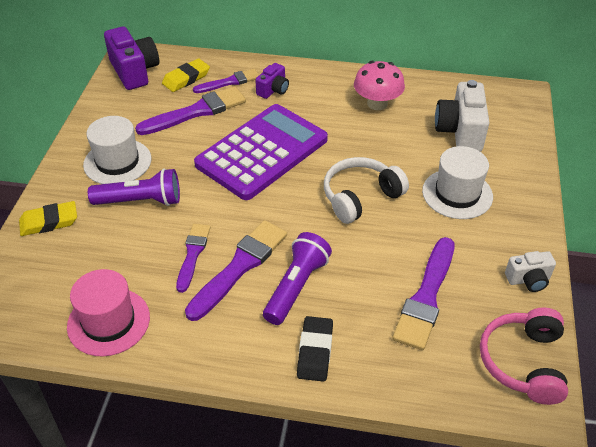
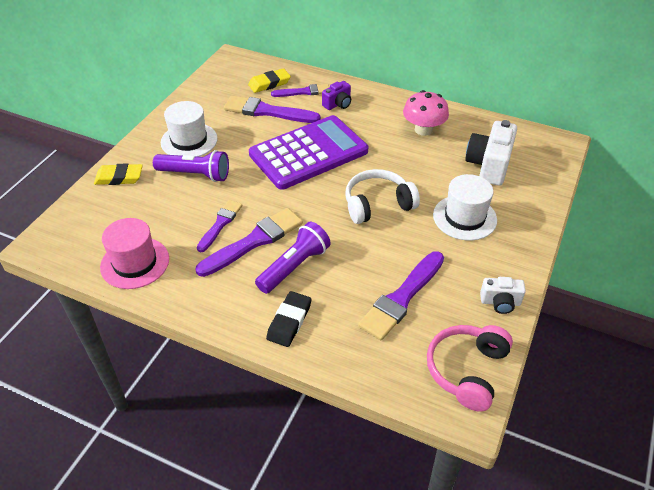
camera: 15 degrees right, 0 degrees up
(134, 71) = (230, 71): purple camera -> none
(196, 112) = (267, 111): purple brush -> purple brush turned 150 degrees counterclockwise

